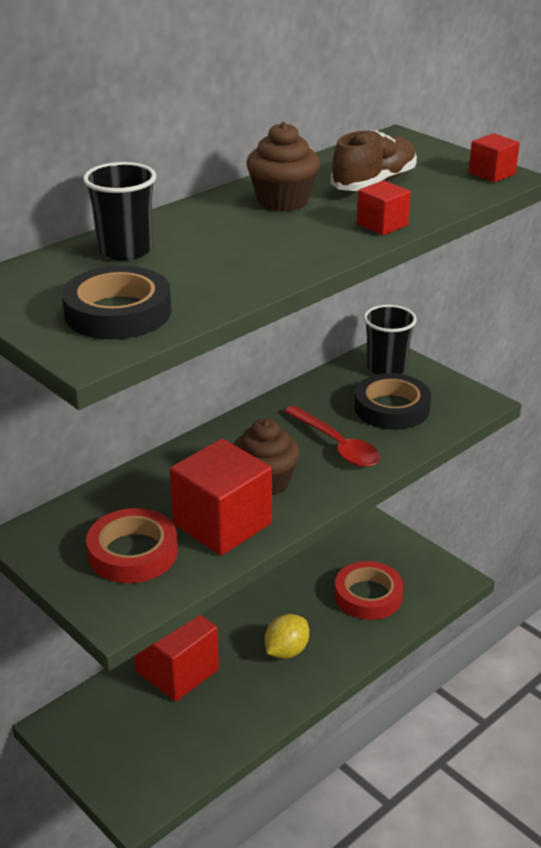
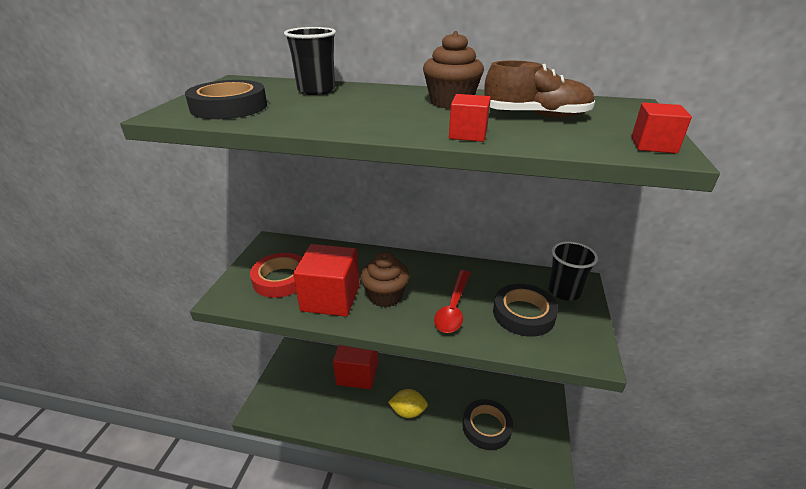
camera: 55 degrees right, 0 degrees up
(368, 595) = (486, 427): red tape -> black tape

